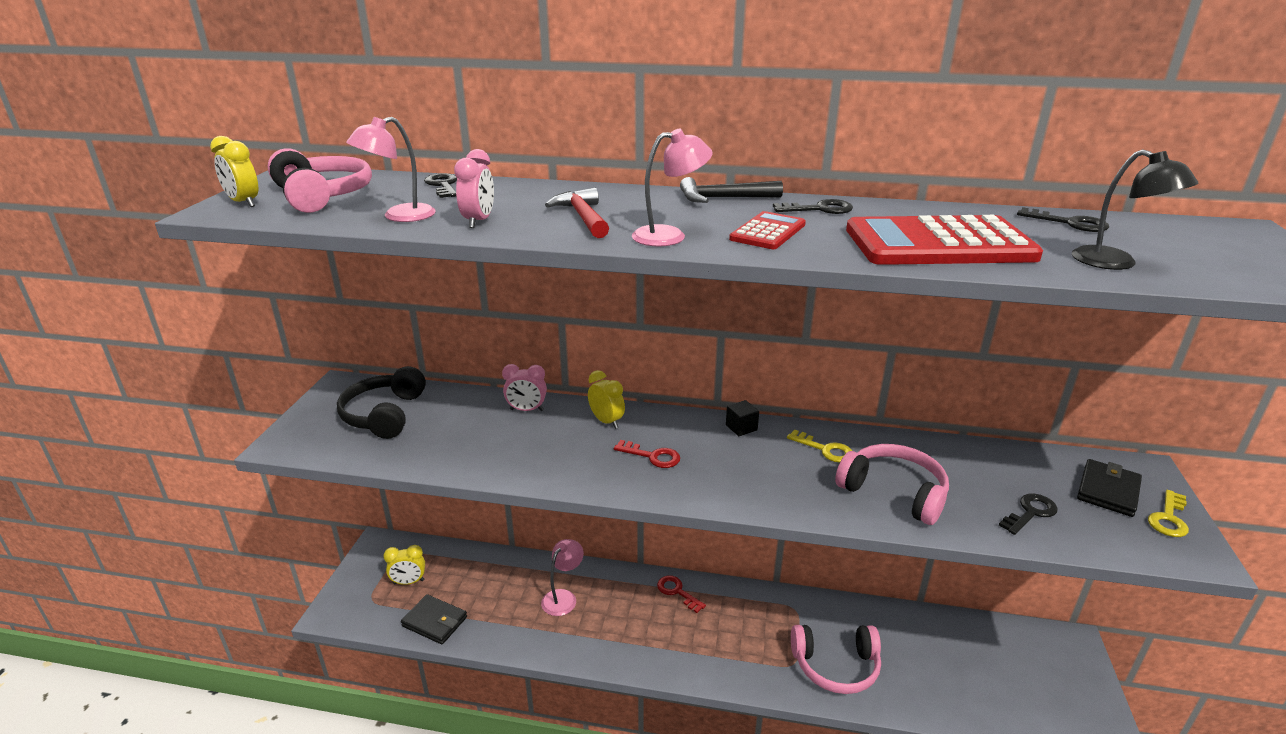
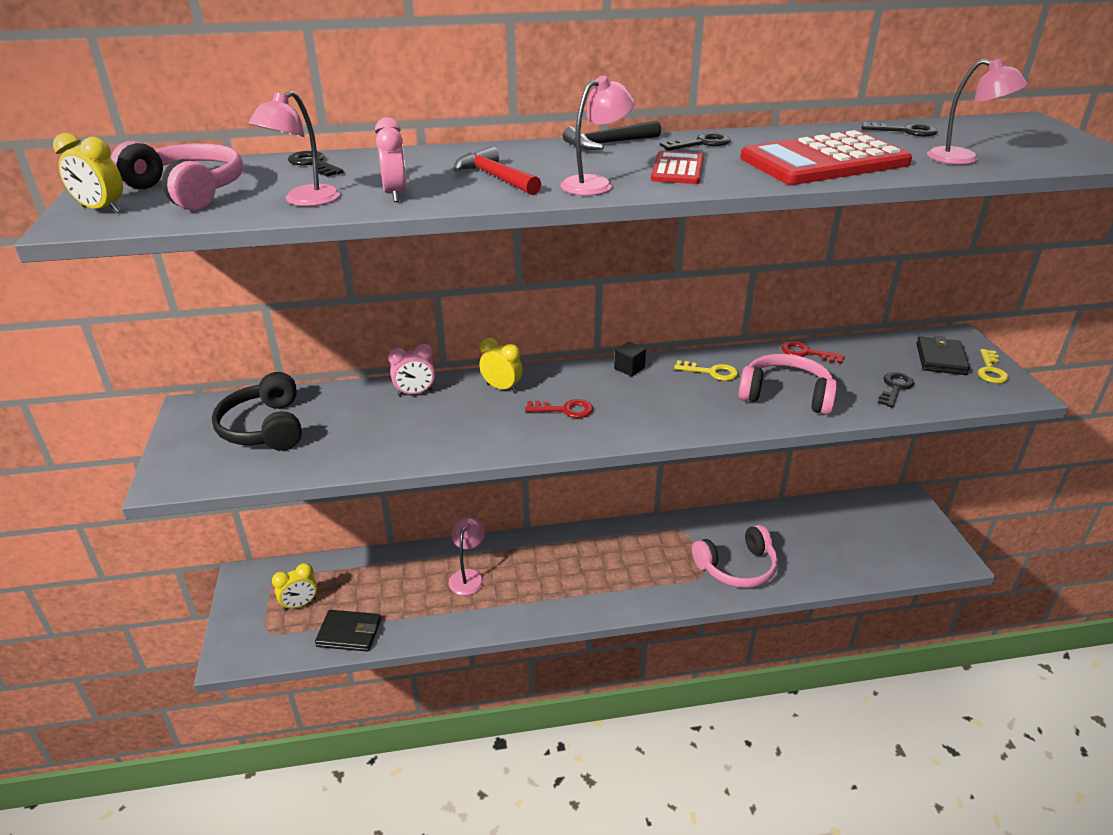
camera: 20 degrees left, 5 degrees up
(677, 592) = (573, 543): red key -> red key (806, 353)
(1116, 263) = (963, 159): black lamp -> pink lamp

